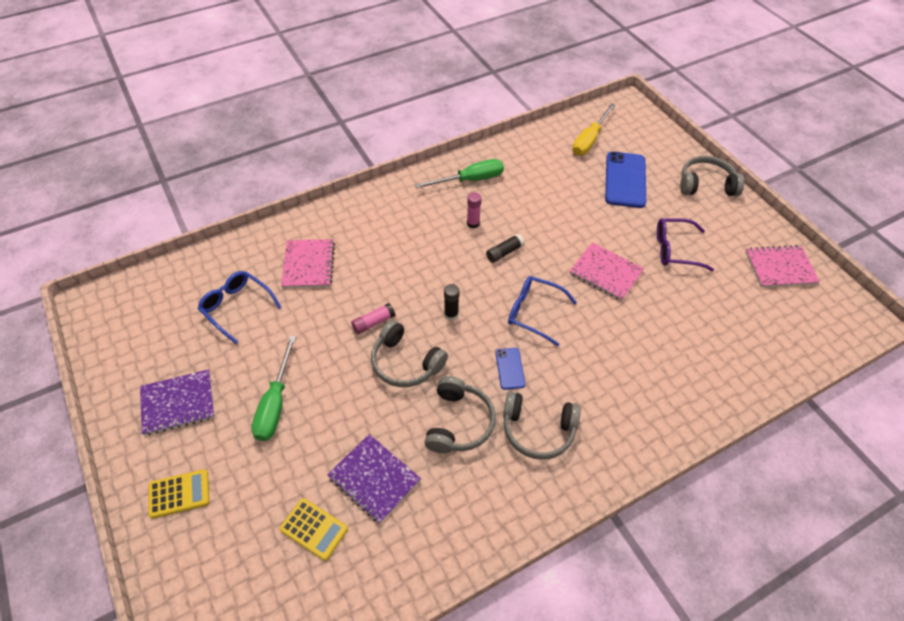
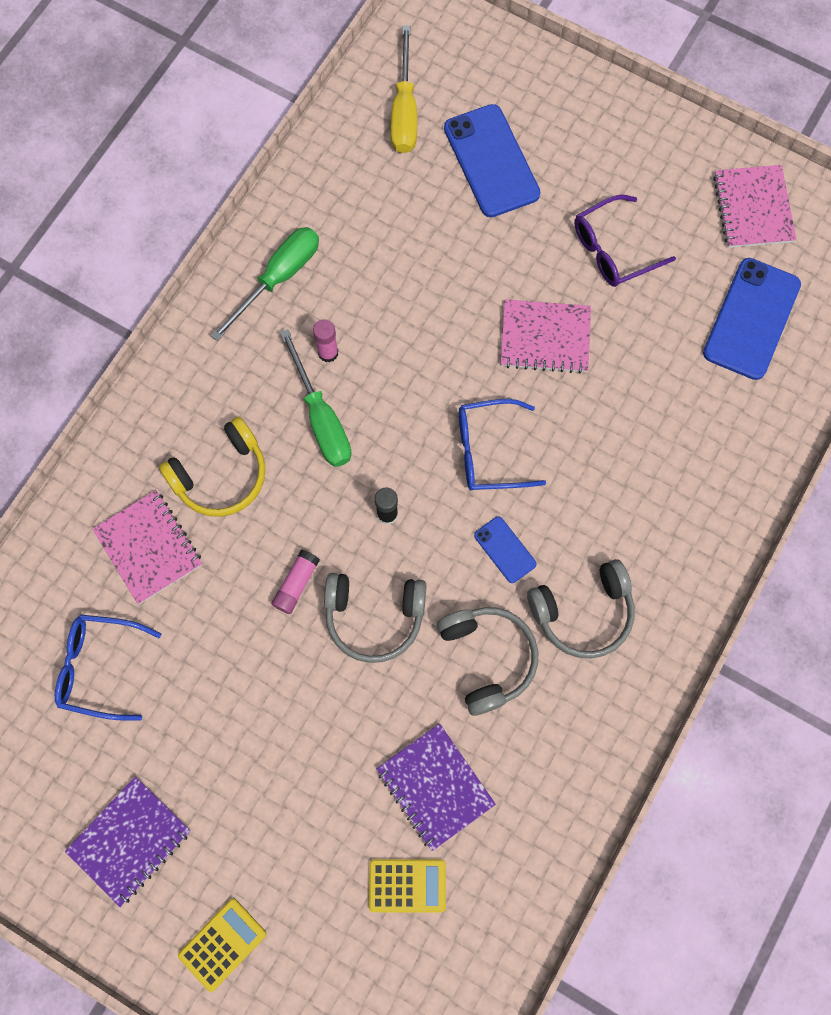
camera: 30 degrees left, 20 degrees up
(275, 403) = (251, 767): green screwdriver -> green screwdriver (321, 418)
(373, 251) = (221, 475): none -> yellow headphones
(374, 479) = (435, 787): purple notebook -> purple notebook turned 45 degrees clockwise
(504, 252) = (398, 378): black glue stick -> none
(706, 184) = (601, 112): grey headphones -> none
(748, 323) = (751, 319): none -> blue phone
(780, 268) = (752, 208): pink notebook -> pink notebook turned 60 degrees counterclockwise

